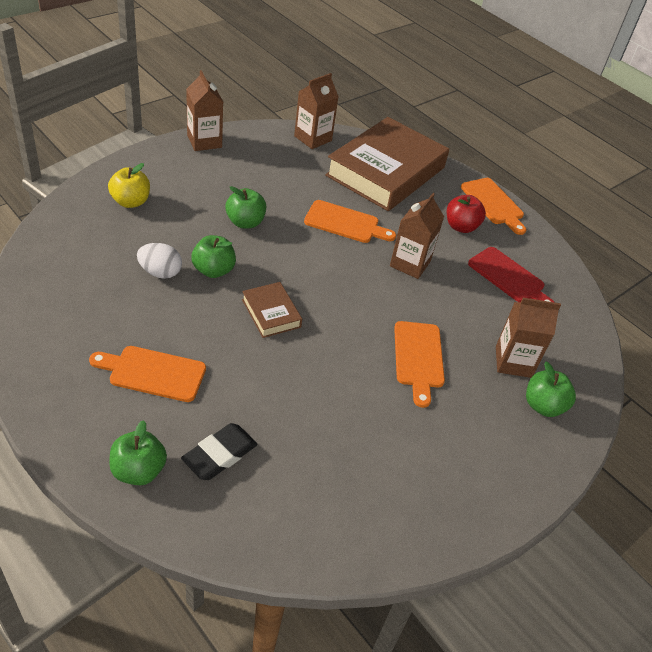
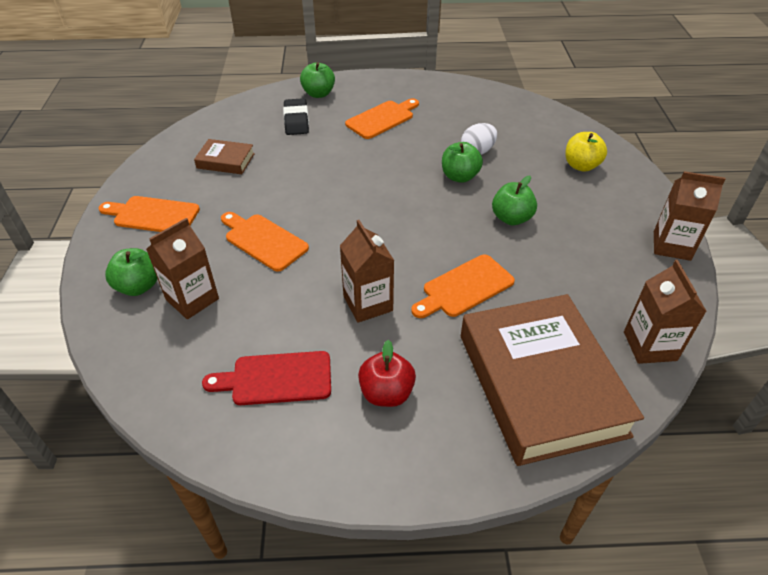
camera: 135 degrees right, 0 degrees up
(271, 313) = (387, 185): brown book -> brown book (225, 161)
(493, 204) = (401, 471): orange cutting board -> orange cutting board (153, 215)

